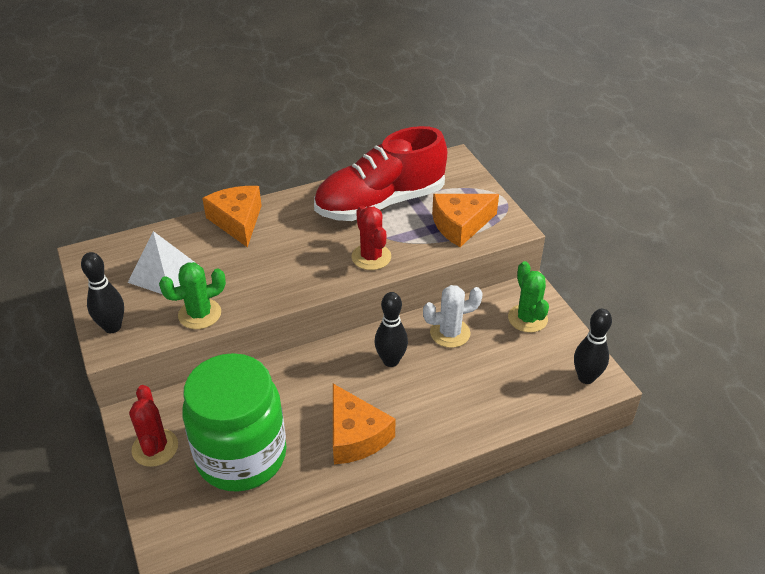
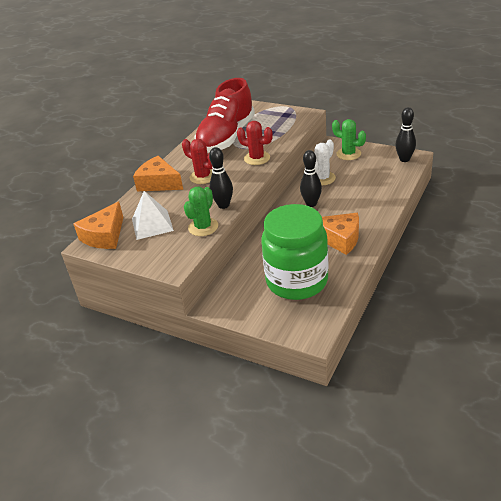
camera: 35 degrees left, 5 degrees down
(112, 327) = (161, 260): black bowling pin -> black bowling pin (223, 205)
(155, 448) = (246, 308): red cactus -> red cactus (203, 177)
(460, 225) = (280, 125): orange cheese -> orange cheese (105, 236)

